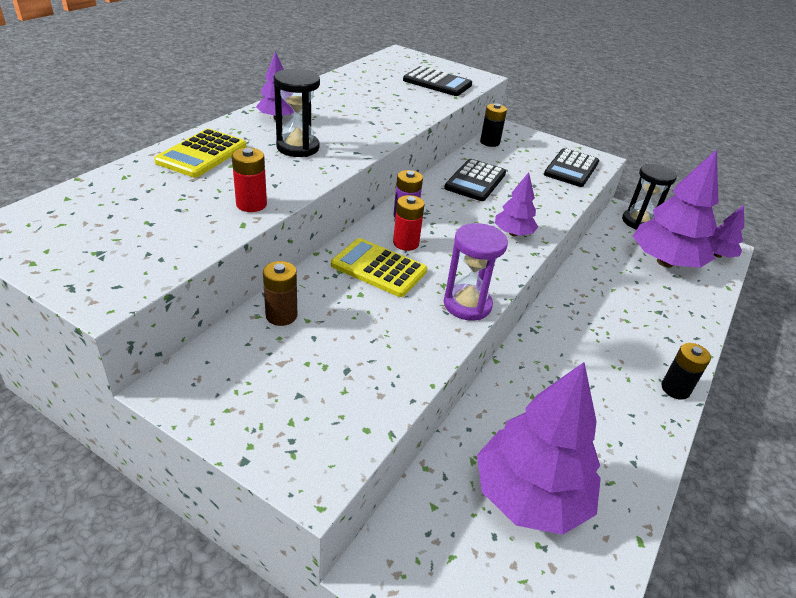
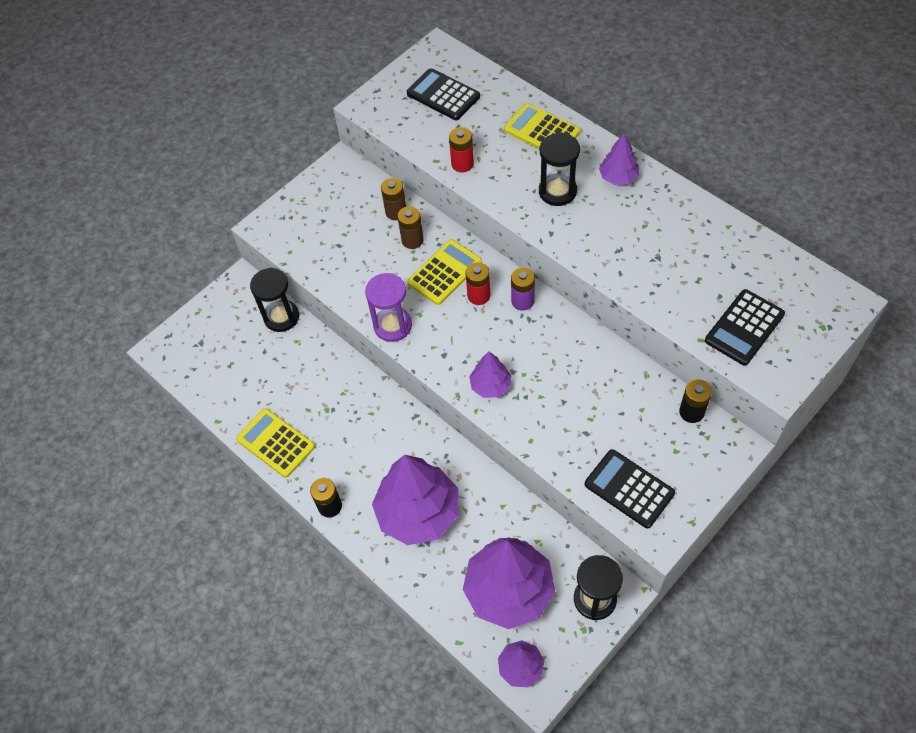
camera: 110 degrees right, 20 degrees up
(331, 297) = (412, 240): none -> brown battery
(436, 488) = (281, 317): none -> black hourglass
(475, 181) = (592, 374): black calculator -> black calculator (443, 95)
(530, 496) = (263, 367): purple tree -> purple tree (418, 512)
(633, 457) = (276, 443): none -> yellow calculator

